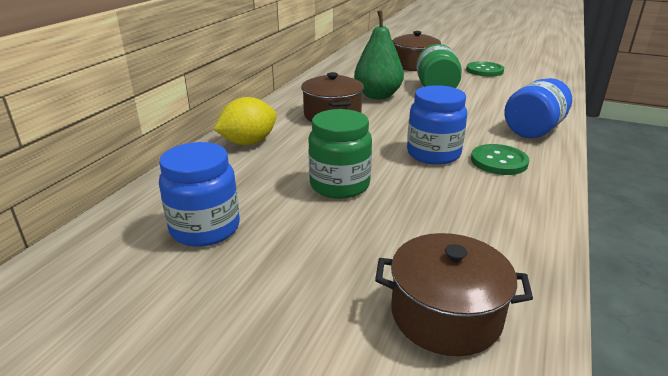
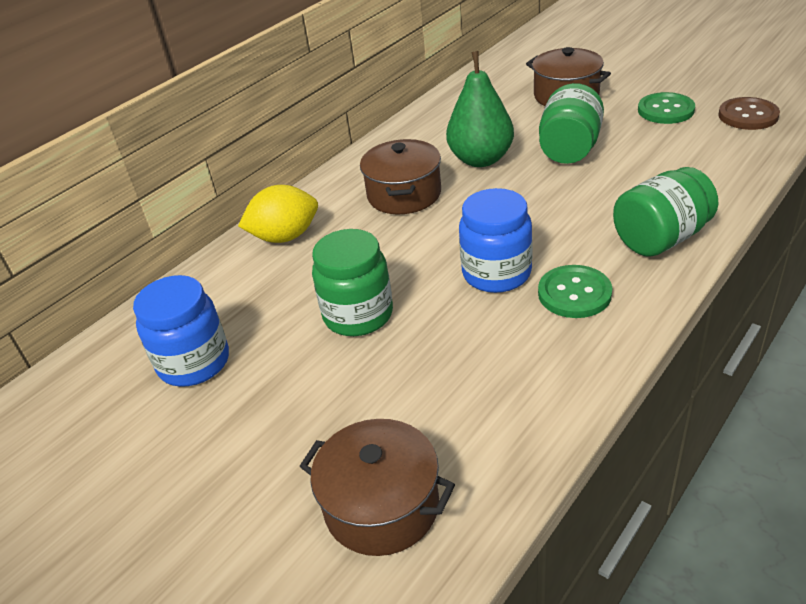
camera: 20 degrees right, 10 degrees up
(534, 130) = (661, 239): blue jar -> green jar
(537, 72) = (748, 116): none -> brown button

